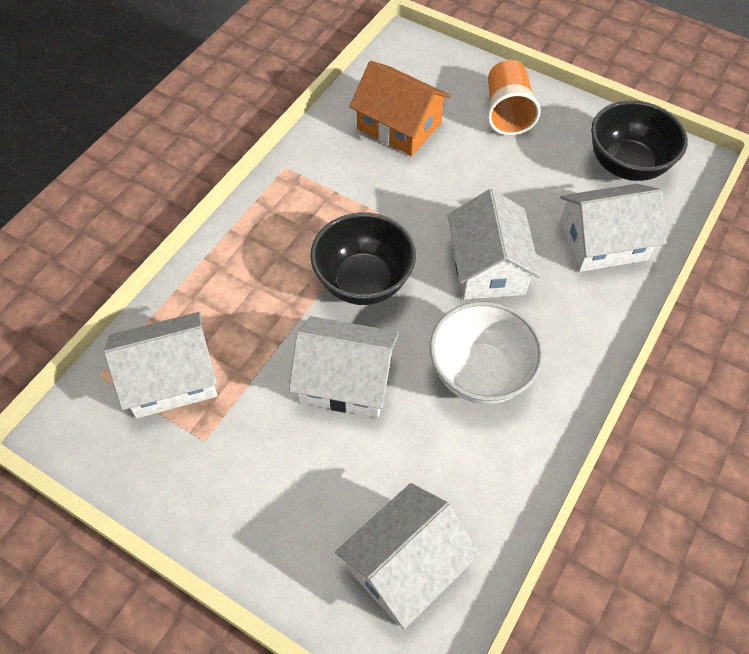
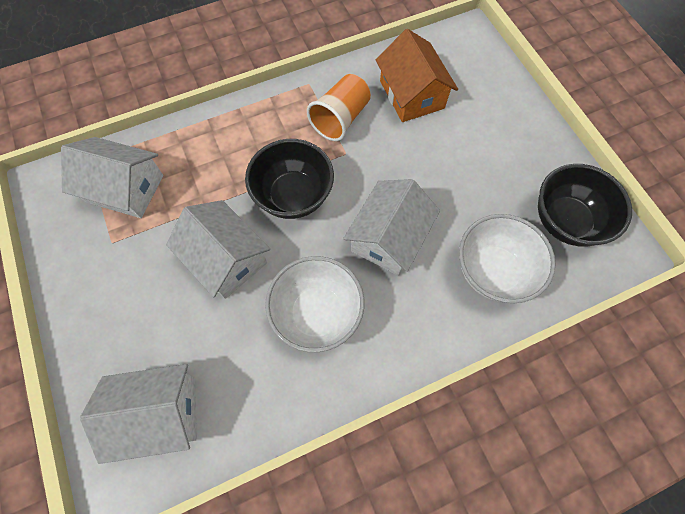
camera: 35 degrees right, 10 degrees up
(507, 112) = (502, 126): orange cup -> orange cup (340, 119)
(602, 242) = (492, 271): white house -> white bowl

